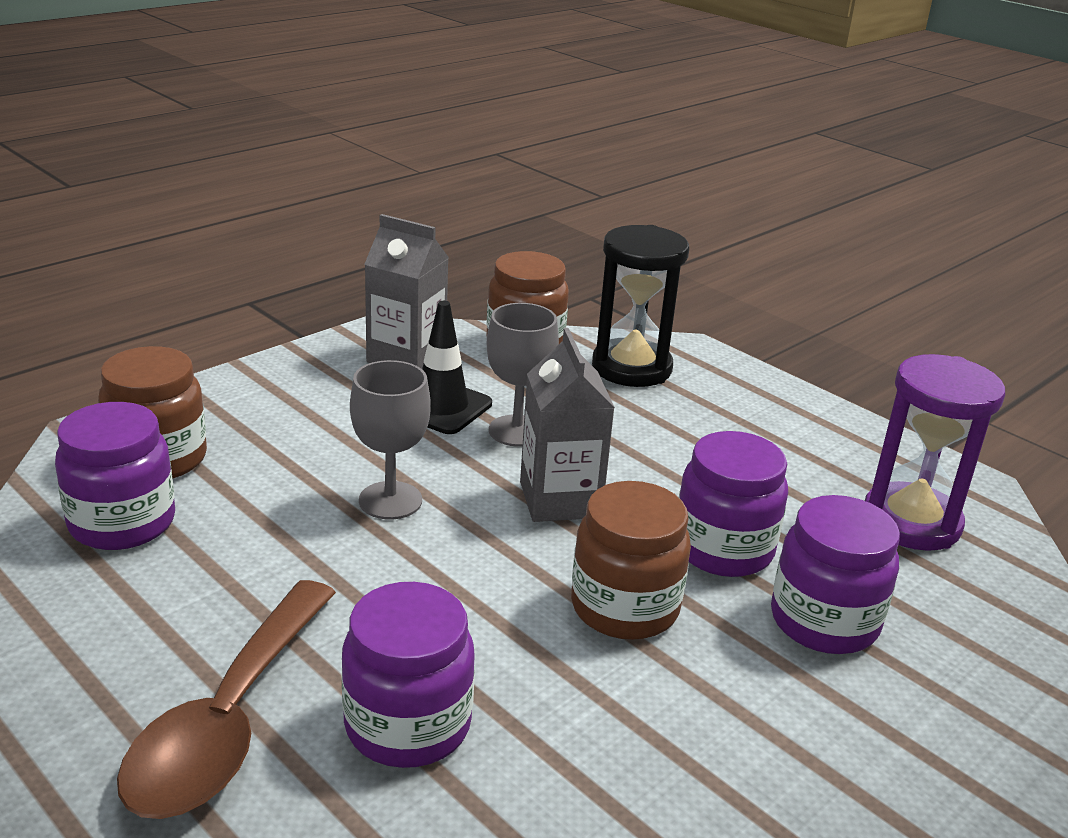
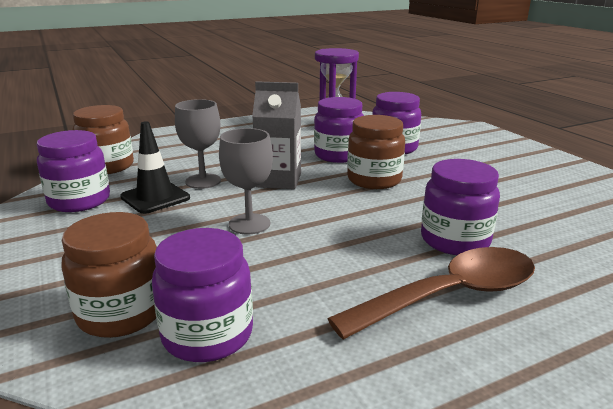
camera: 70 degrees left, 5 degrees down
(228, 721) = (451, 295): brown spoon -> brown spoon turned 60 degrees counterclockwise
(406, 358) = (79, 201): grey carton -> purple jar
(631, 368) = (166, 147): black hourglass -> none

